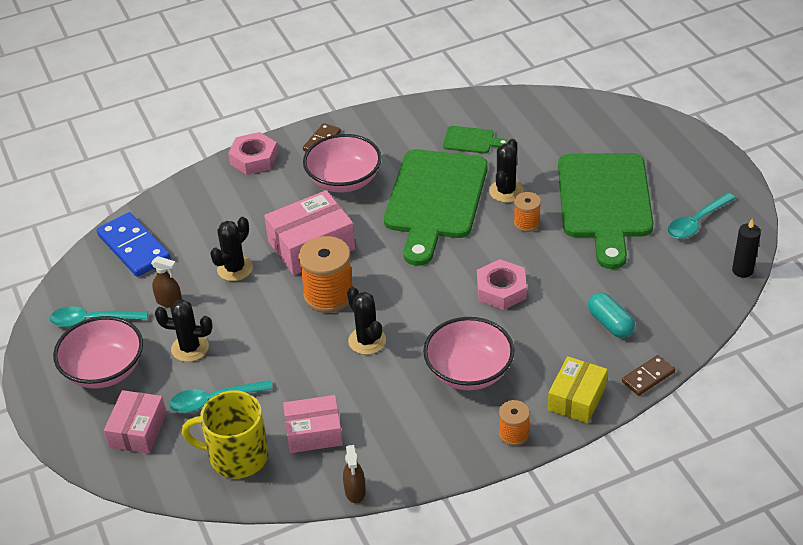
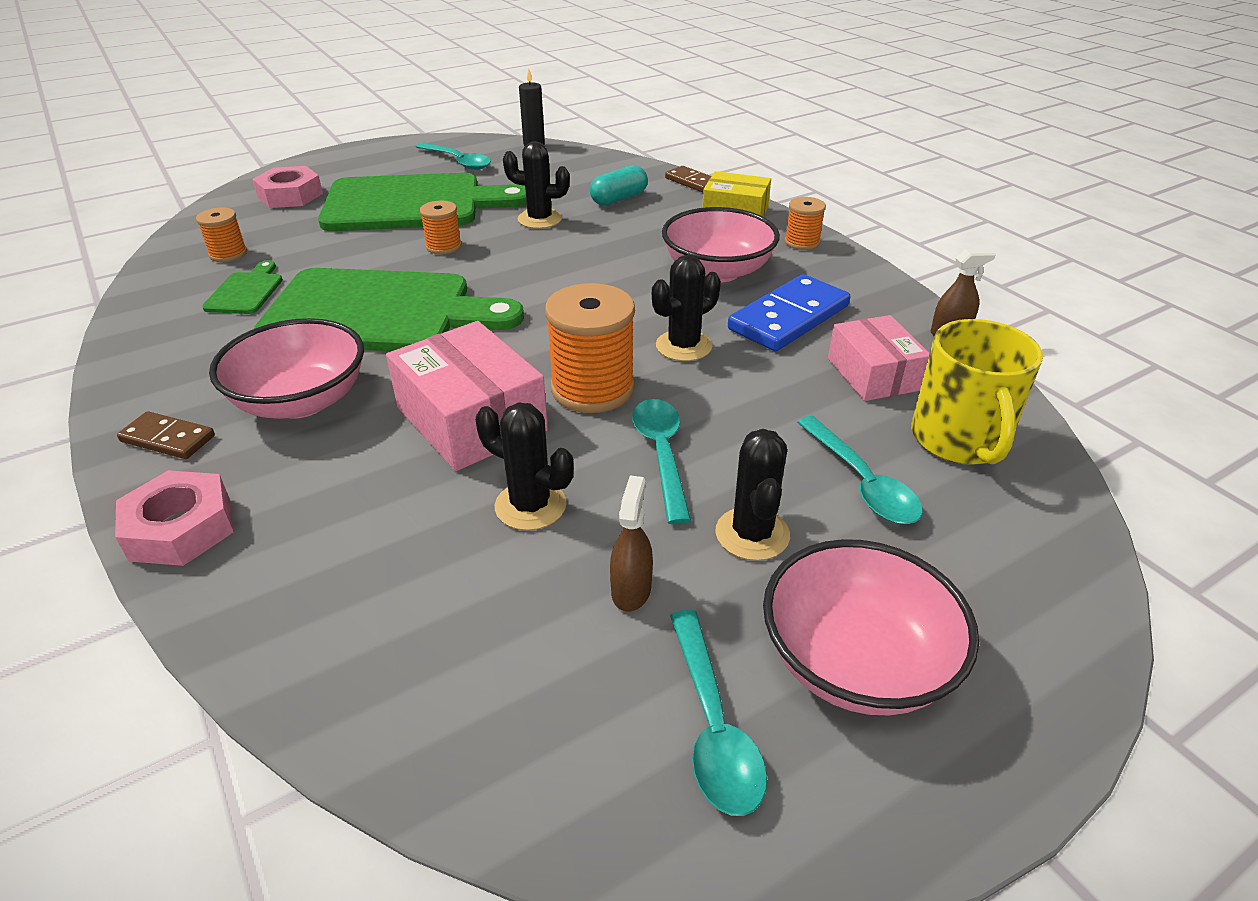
camera: 100 degrees left, 5 degrees down
(134, 247) = (453, 695): blue domino -> blue domino (788, 317)
(138, 430) = (978, 570): pink box -> none
(260, 320) = (661, 454): none -> turquoise spoon
(501, 290) = (570, 257): pink nut -> pink nut (290, 195)
(506, 191) = (375, 262): black cactus -> black cactus (539, 219)
(525, 124) = (228, 254): none -> orange spool

